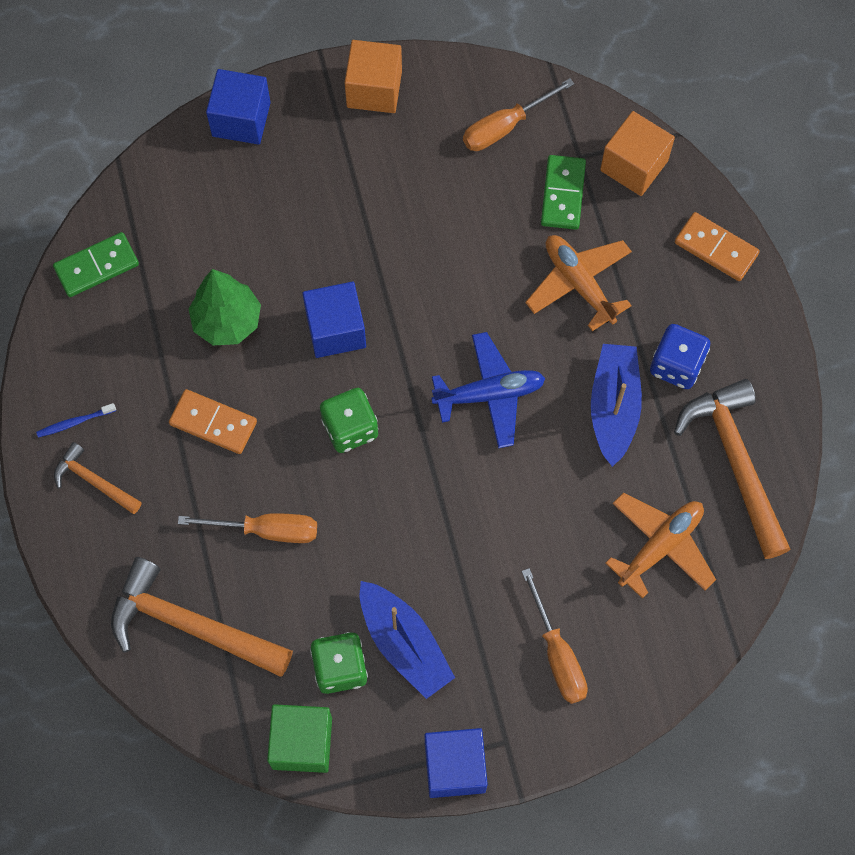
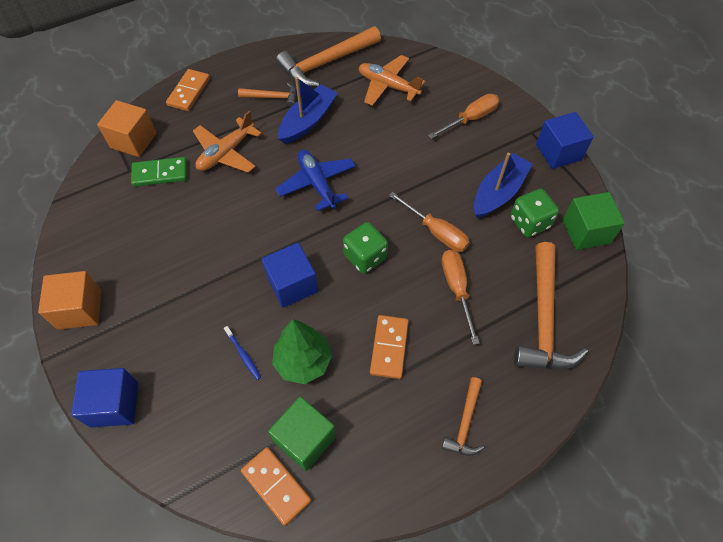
camera: 105 degrees left, 10 degrees down
(74, 422) = (422, 456): blue toothbrush -> blue toothbrush (243, 355)
(97, 266) = (276, 485): green domino -> orange domino
(135, 304) = (305, 439): none -> green cube
(505, 127) = (108, 216): orange screwdriver -> orange screwdriver (436, 232)
(613, 407) = (308, 121): blue boat -> blue boat turned 135 degrees clockwise
(676, 365) = (272, 97): blue dice -> orange hammer

